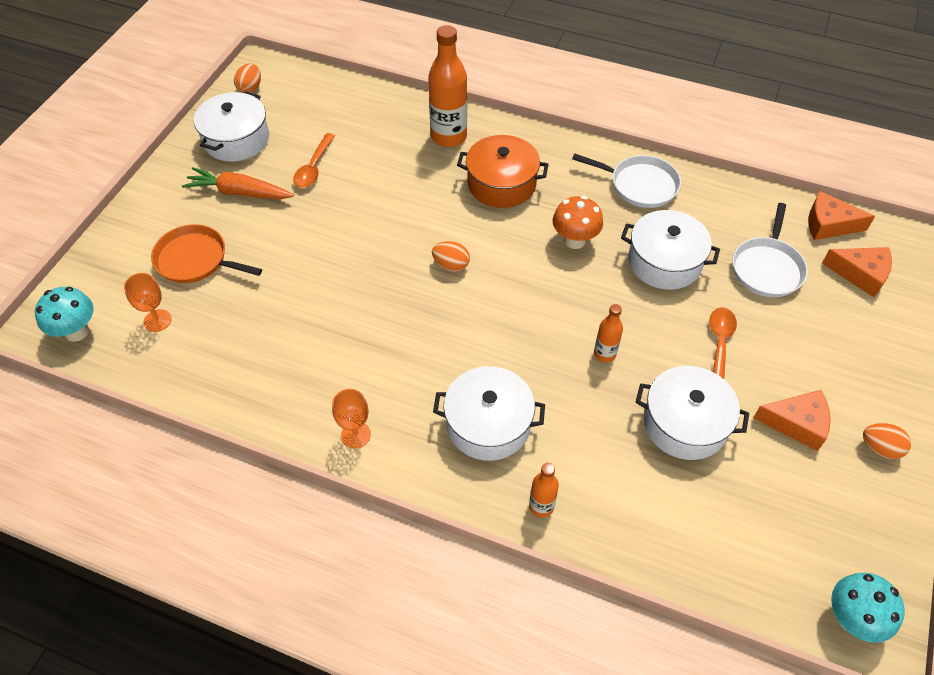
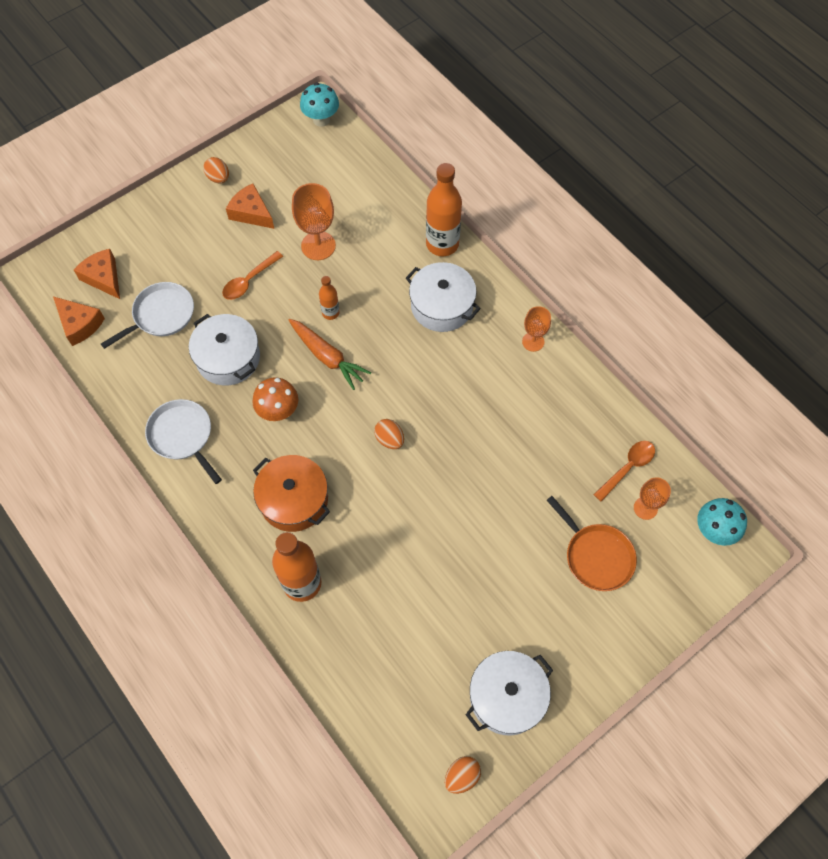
camera: 150 degrees left, 10 degrees up
(239, 192) = (530, 618): orange carrot -> orange carrot (327, 357)
(314, 167) = (448, 613): orange spoon -> orange spoon (627, 468)
(541, 506) = (442, 244): orange bottle -> orange bottle, size x1.94
(685, 423) = (318, 246): white pot -> orange goblet

